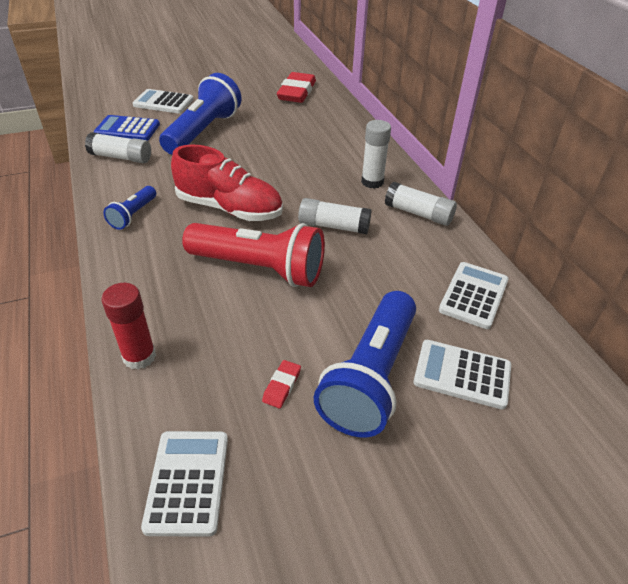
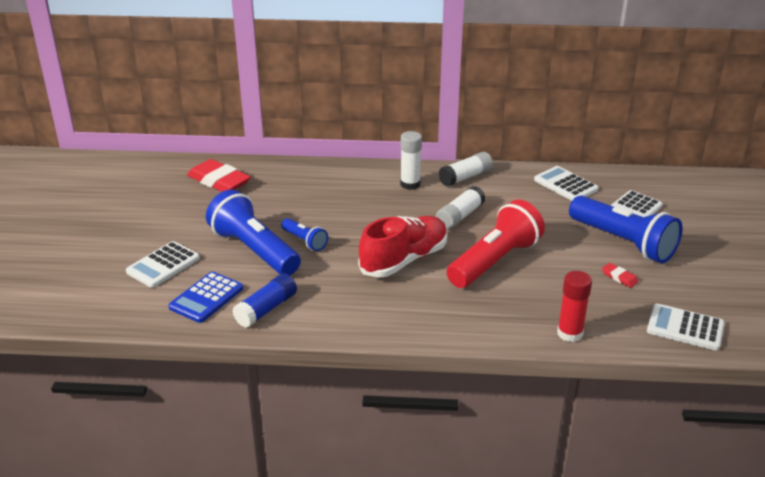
camera: 65 degrees left, 10 degrees down
(121, 157) = (266, 309): white glue stick -> blue glue stick
(133, 215) = (381, 314): blue flashlight -> blue flashlight (304, 241)

